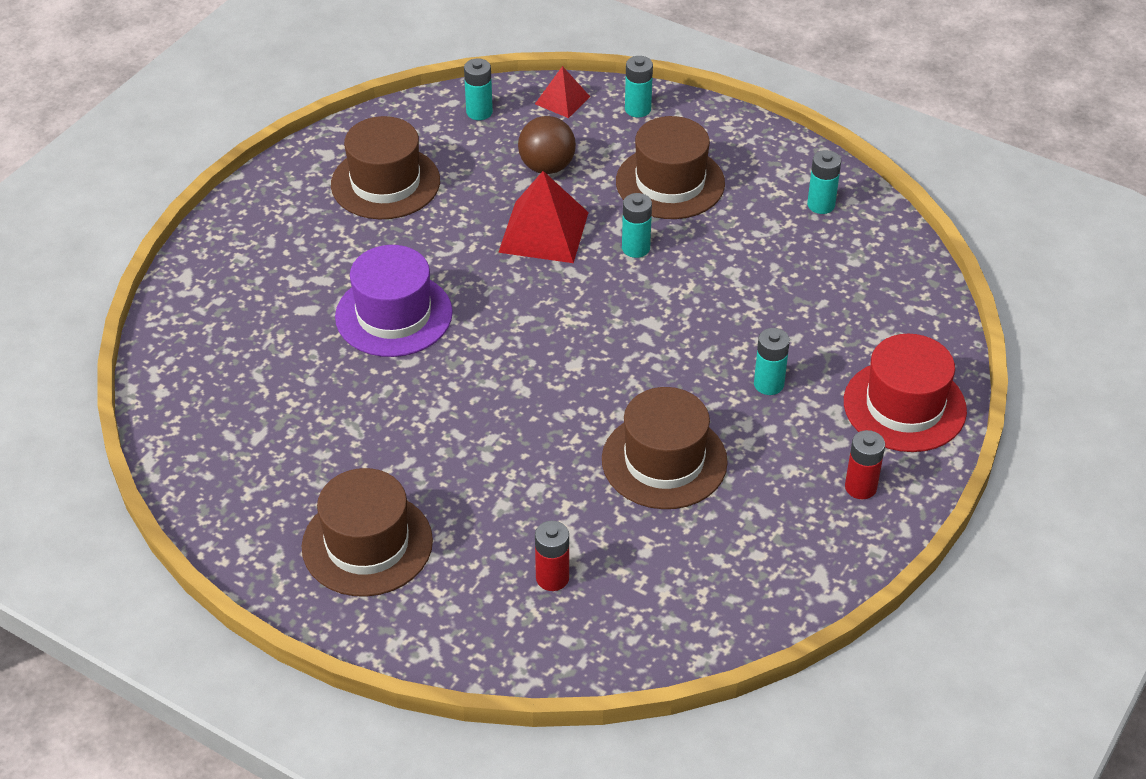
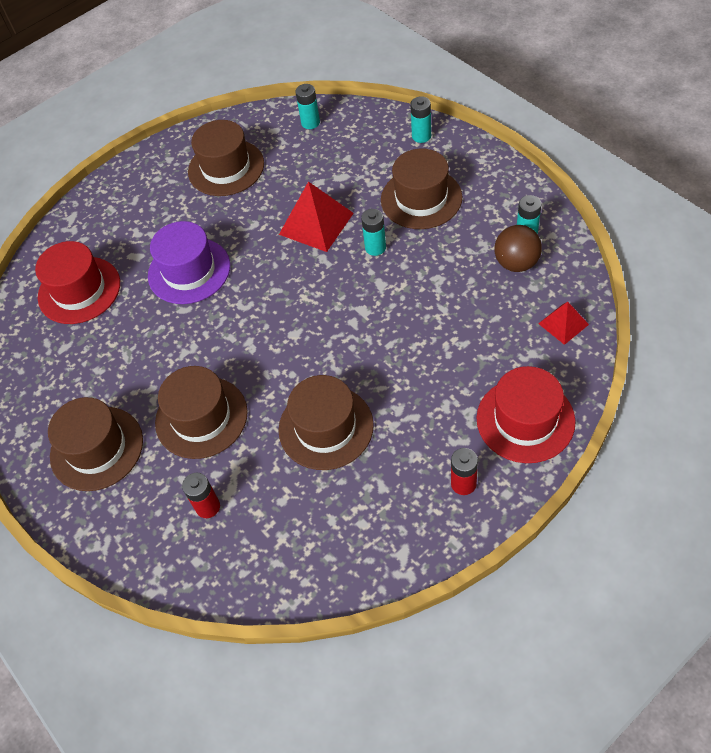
camera: 25 degrees right, 10 degrees up
(245, 364) = (79, 290): none -> red hat
(494, 481) = (201, 417): none -> brown hat
(547, 167) = (339, 172): brown ball -> brown ball (516, 263)
(562, 100) = (371, 121): red pyramid -> red pyramid (563, 324)
(768, 384) = (428, 379): turquoise battery -> none

